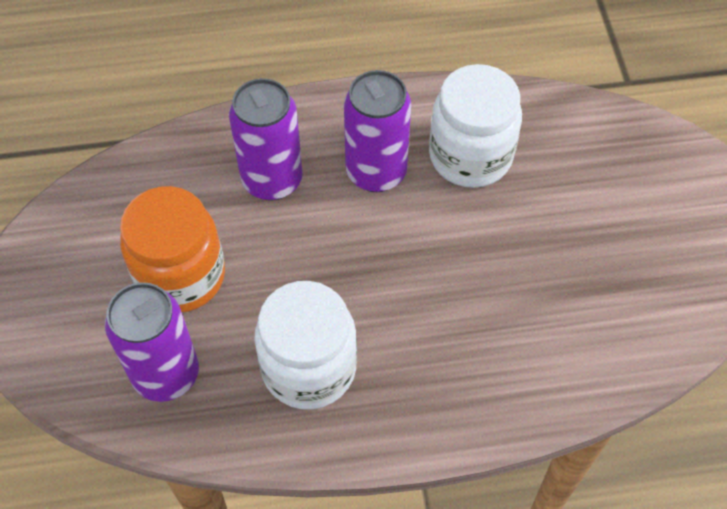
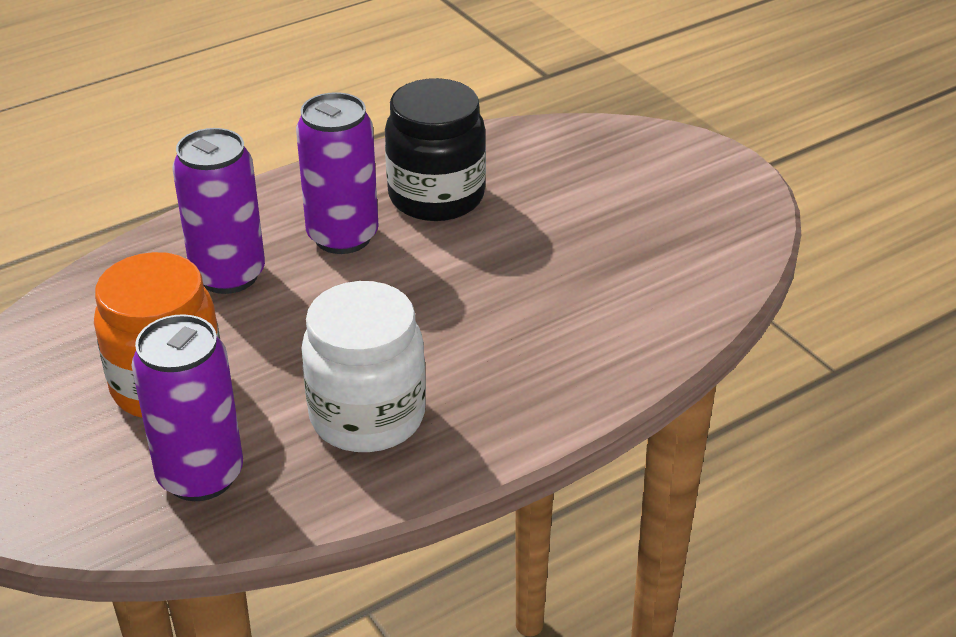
camera: 25 degrees left, 20 degrees down
(470, 156) = (436, 197): white jar -> black jar

